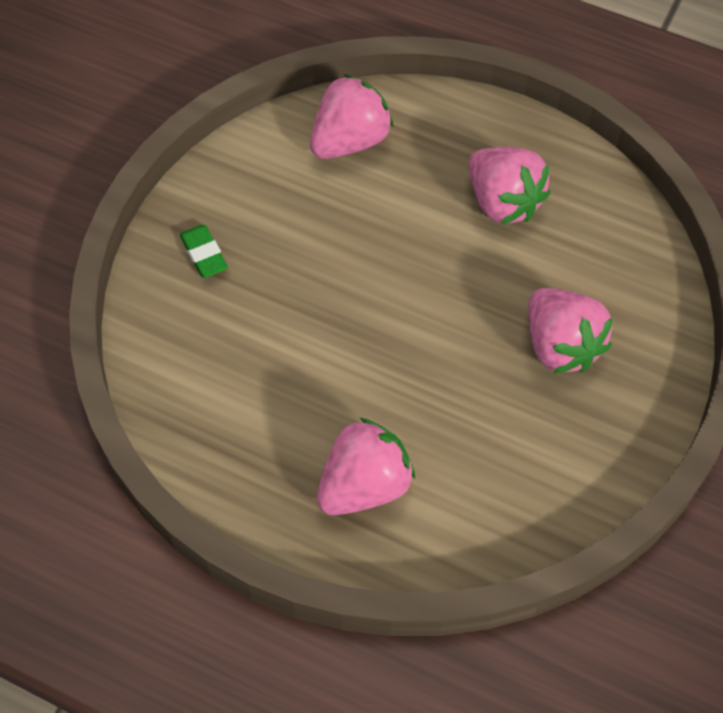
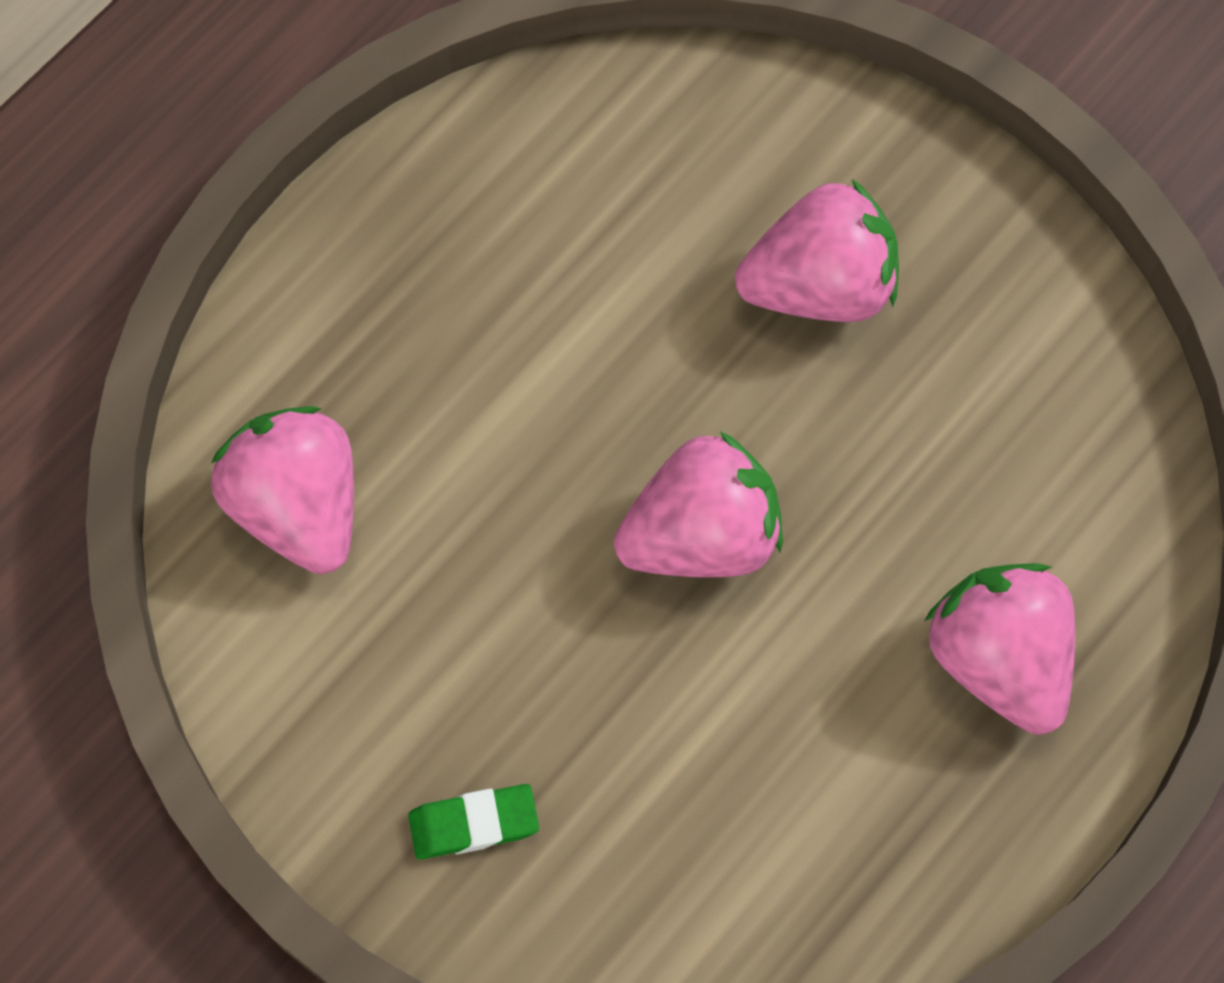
camera: 75 degrees left, 10 degrees up
(503, 202) = (513, 286): pink strawberry -> pink strawberry (701, 534)

